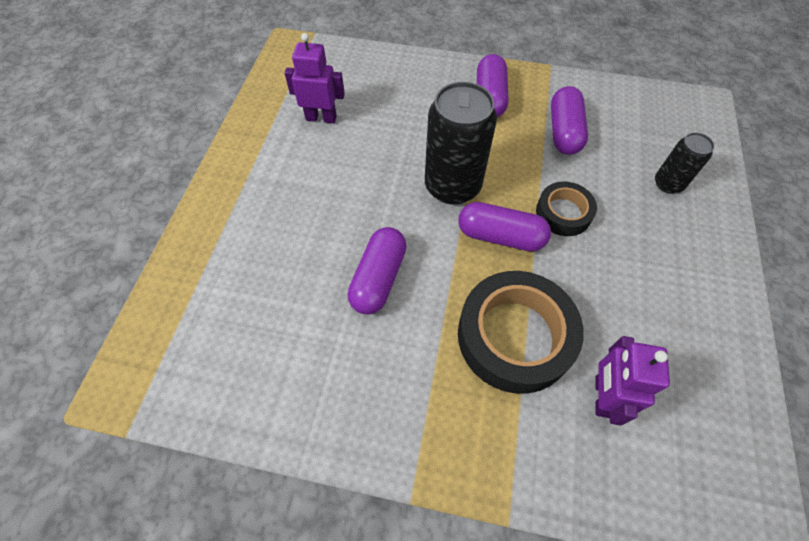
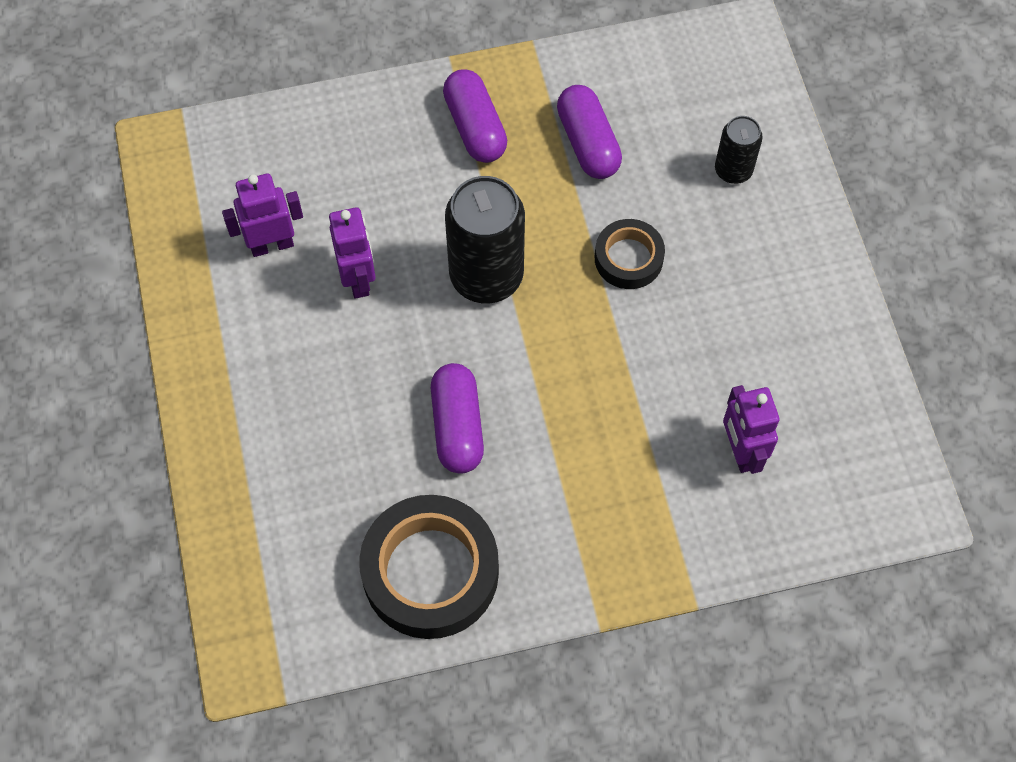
camera: 25 degrees left, 5 degrees up
(364, 156) = (358, 279): none -> purple robot
(500, 236) = (570, 318): purple capsule -> none
(514, 336) = (632, 427): black tape -> black tape (430, 572)

